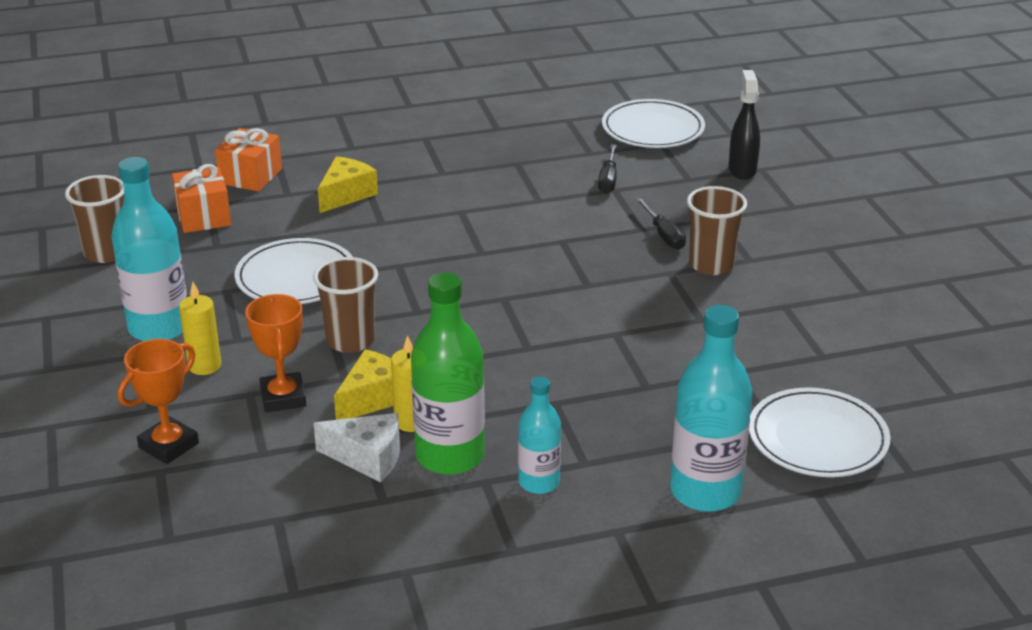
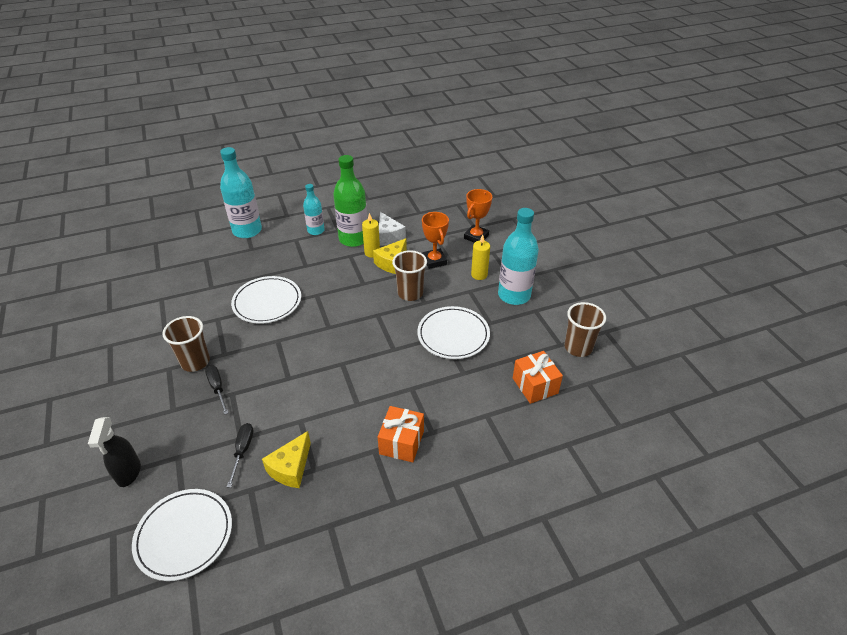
camera: 175 degrees right, 10 degrees up
(250, 176) = (522, 435): orange gift -> orange gift (401, 442)
(346, 194) = (443, 417): yellow cheese -> yellow cheese (291, 468)
(368, 457) = (388, 236): white cheese -> white cheese turned 120 degrees counterclockwise
(817, 438) = (188, 255): white plate -> white plate (267, 302)

